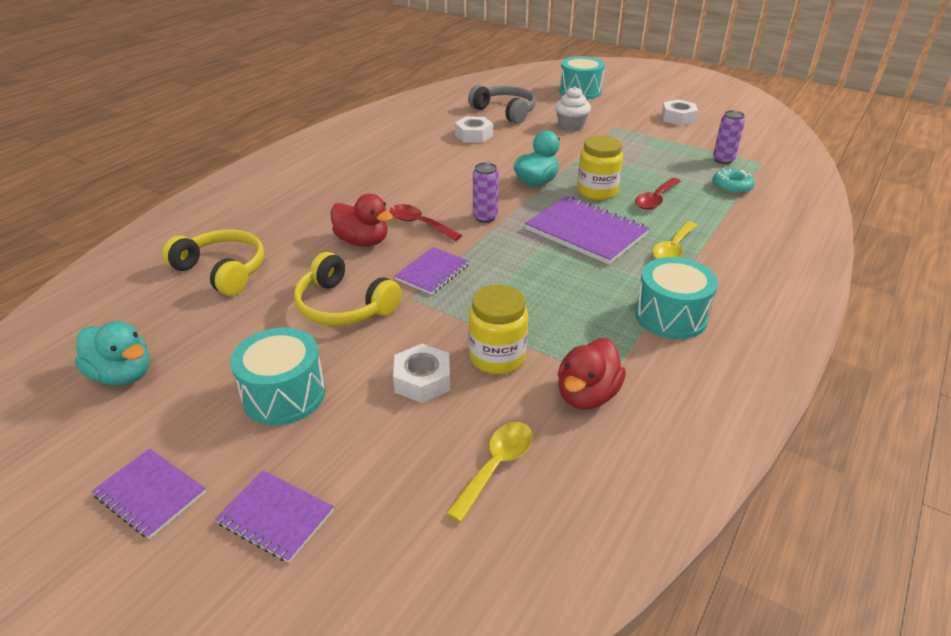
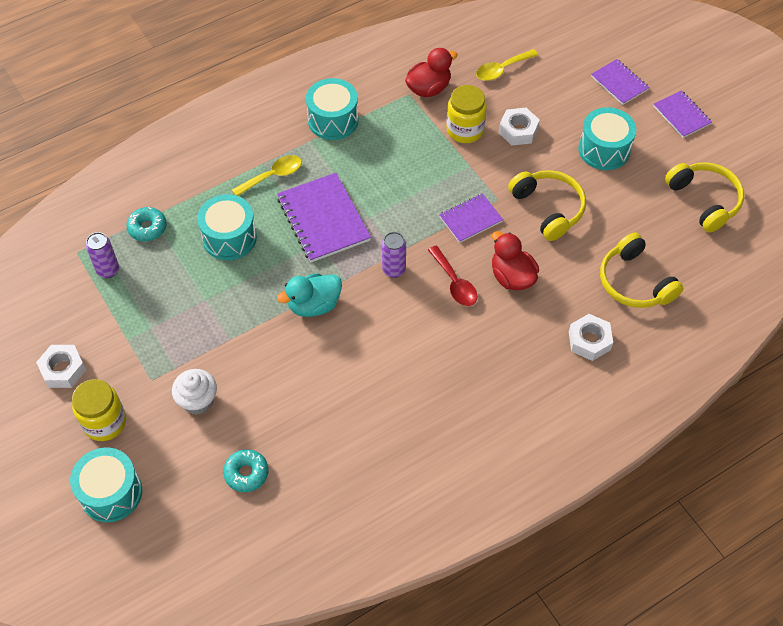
camera: 155 degrees left, 20 degrees up
(123, 375) = (704, 200): turquoise duck -> yellow headphones
(474, 135) = (319, 426): white nut -> white nut (589, 341)
(505, 112) = (246, 473): grey headphones -> turquoise donut
(597, 191) = (270, 268): yellow jar -> yellow jar (104, 422)
(655, 199) = (229, 237): red spoon -> turquoise drum

